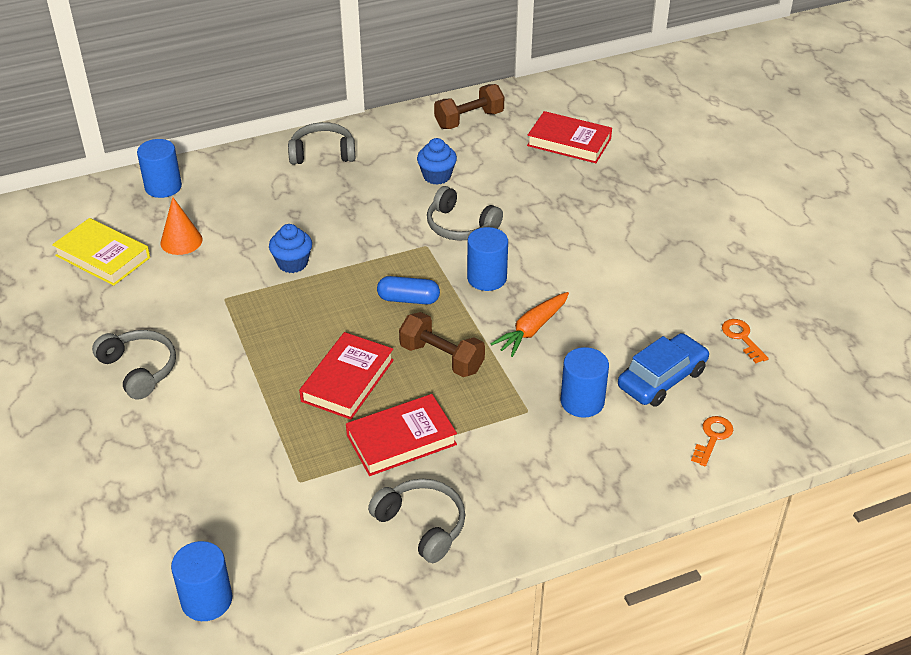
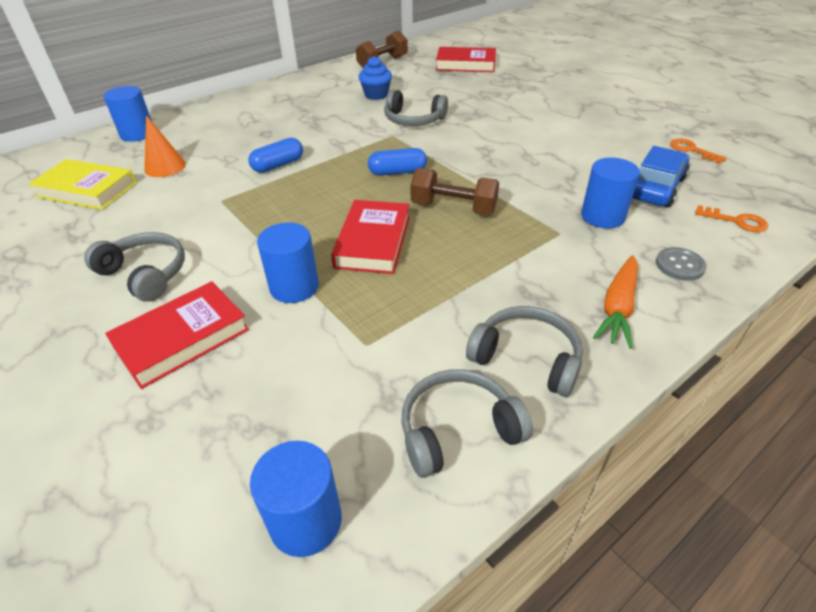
camera: 15 degrees left, 0 degrees up
(292, 263) = (278, 165): blue cupcake -> blue capsule
(322, 153) = (274, 95): grey headphones -> grey headphones (457, 430)
(401, 439) = (455, 281): red book -> red book (182, 338)
(487, 278) = (457, 147): blue cylinder -> blue cylinder (294, 287)
(532, 329) = (519, 174): orange carrot -> orange carrot (618, 307)
(616, 472) = (679, 265): none -> grey button
(712, 438) = (736, 221): orange key -> orange key turned 105 degrees clockwise

